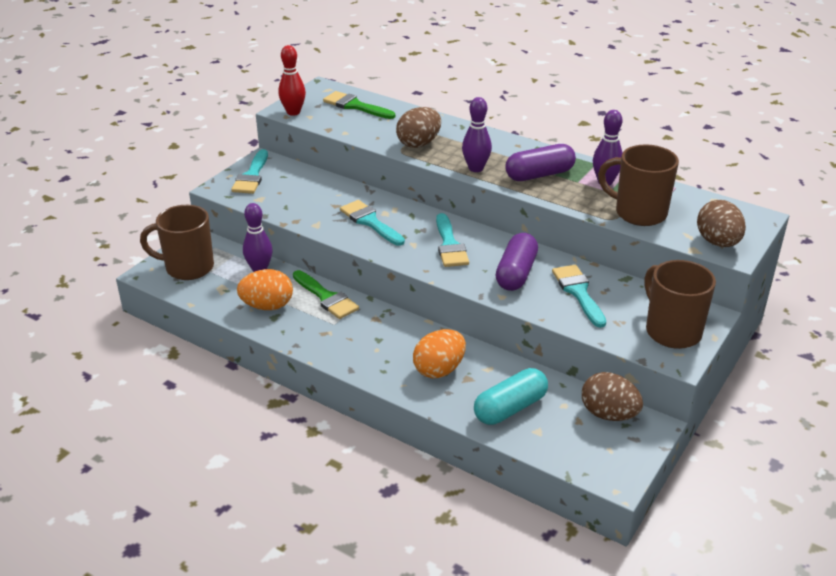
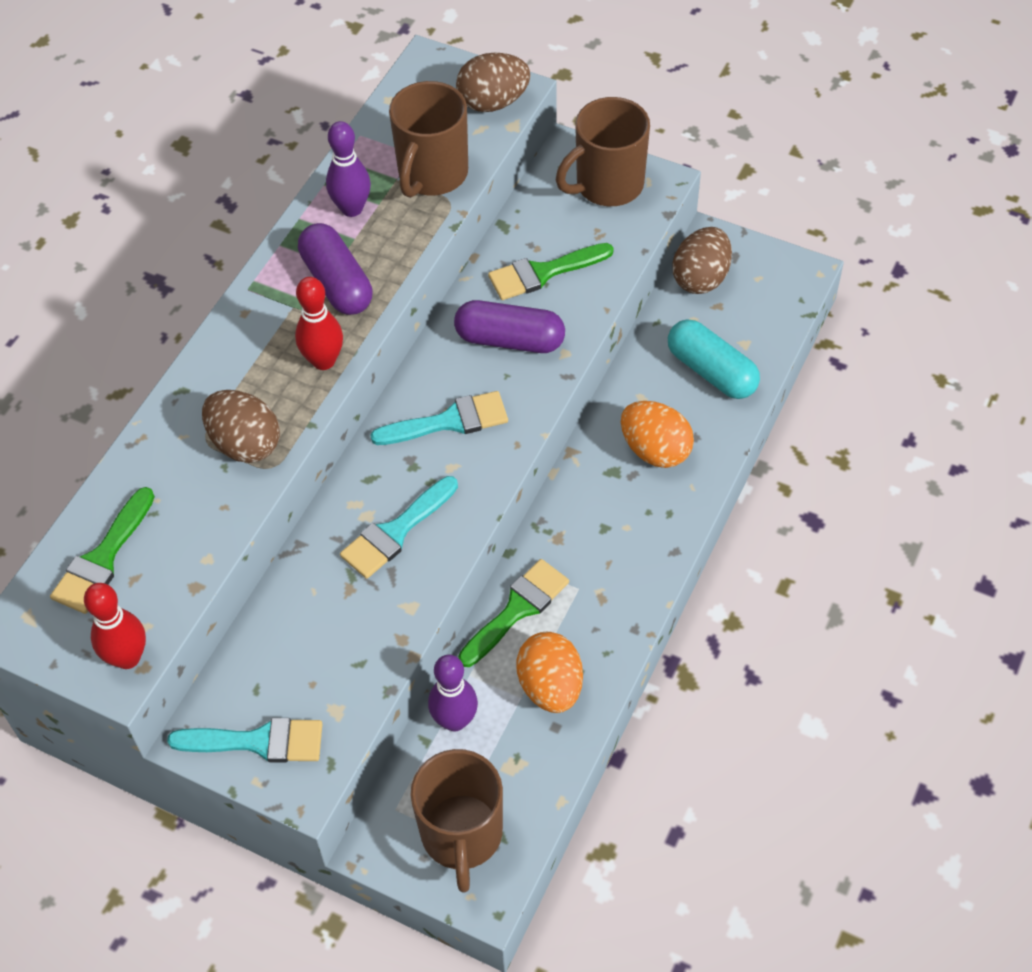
camera: 95 degrees left, 20 degrees up
(476, 168) = (323, 361): purple bowling pin -> red bowling pin
(578, 292) = (543, 273): turquoise brush -> green brush

